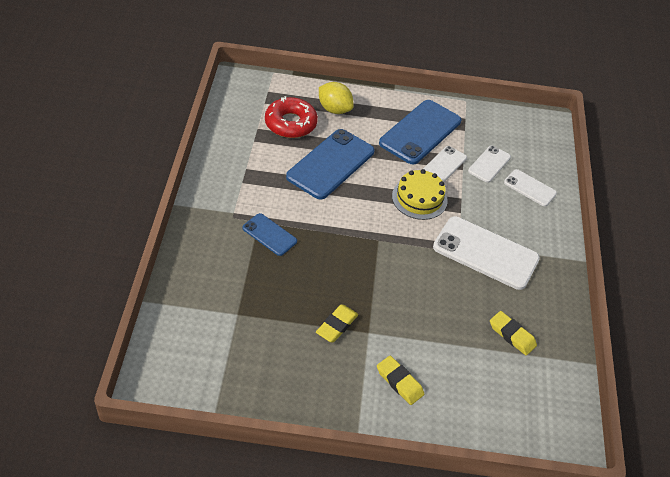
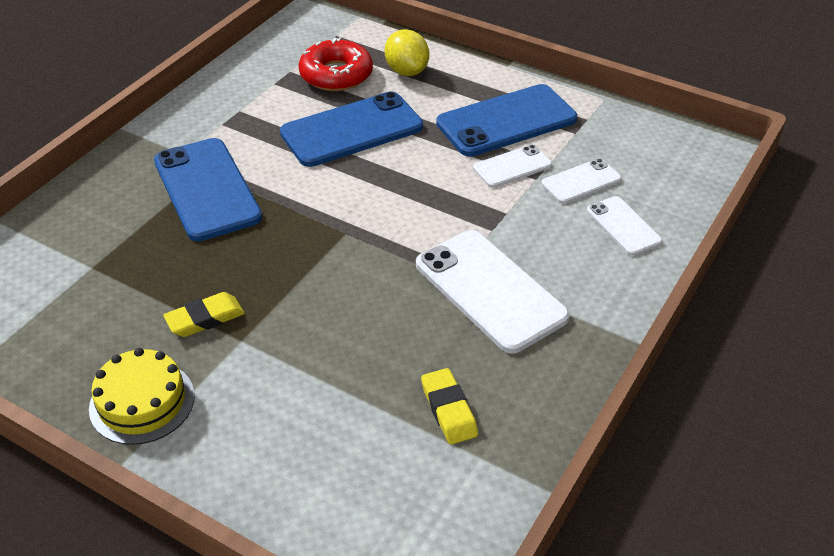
camera: 30 degrees right, 5 degrees down
(269, 235) = (207, 189): blue phone -> blue phone, size x1.87
(399, 382) = (233, 417): yellow eraser -> none
(419, 198) = (443, 198): yellow cake -> yellow cake (142, 402)

